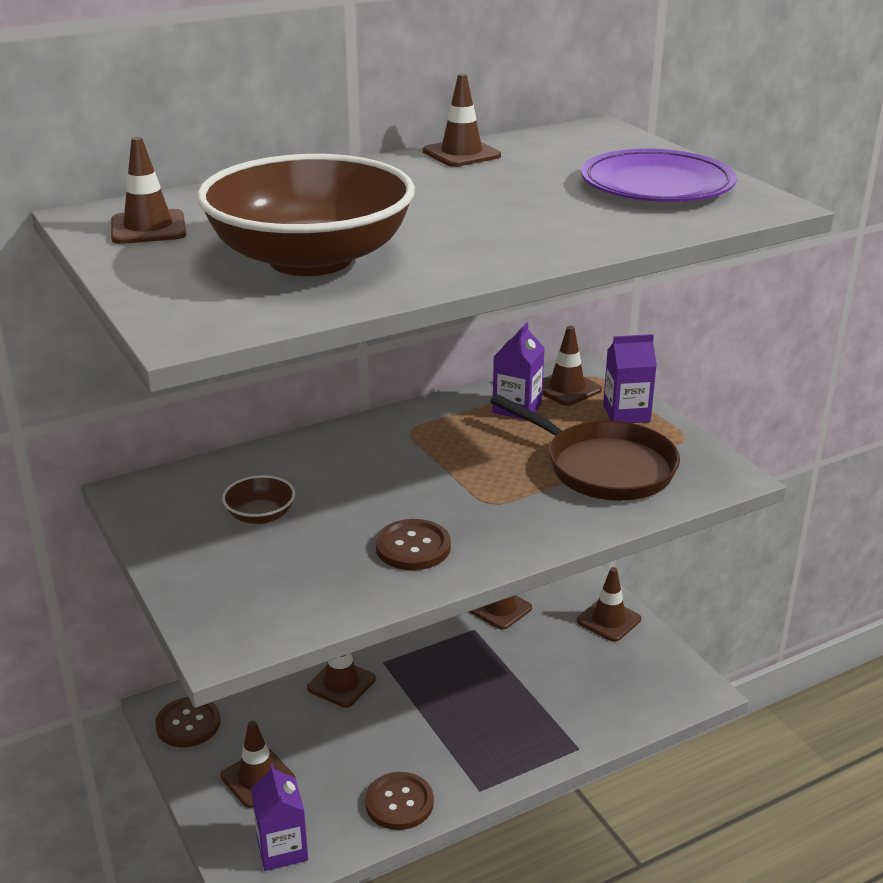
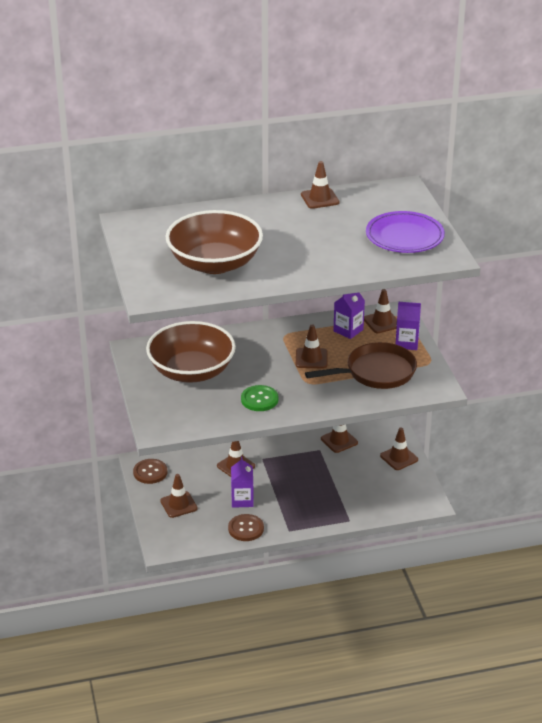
camera: 15 degrees right, 5 degrees up
(148, 228) = (149, 233): brown traffic cone -> brown traffic cone (311, 358)
(260, 515) = (191, 371): brown bowl -> brown bowl, size x2.43
(282, 849) = (181, 538): purple carton -> purple carton (242, 500)
(413, 547) = (259, 399): brown button -> green button
(603, 467) = (376, 372): brown pan -> brown pan turned 75 degrees counterclockwise

